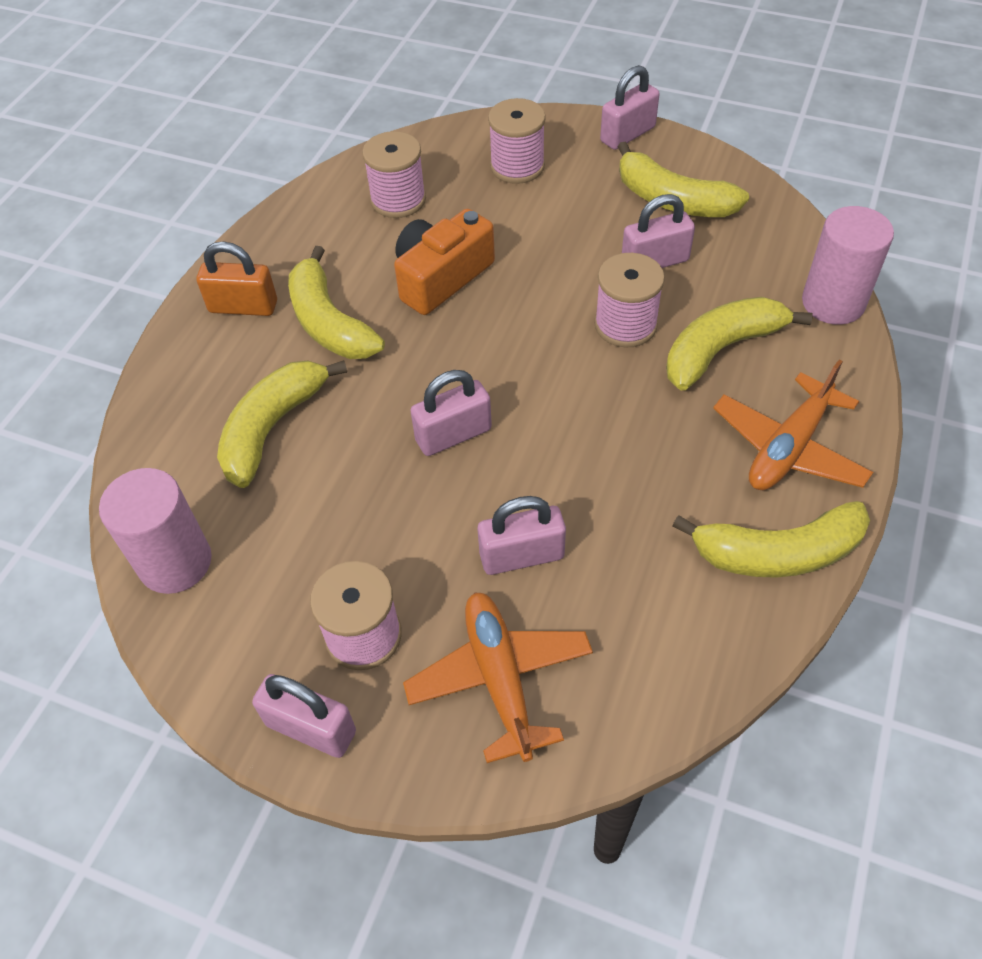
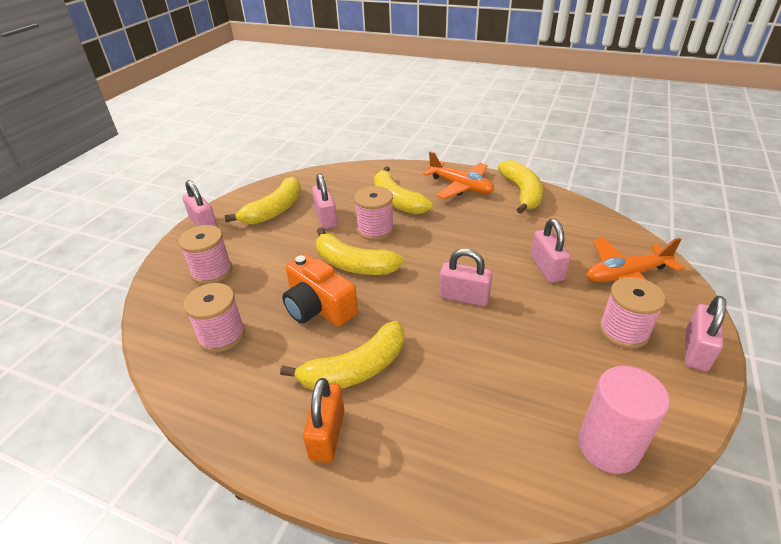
camera: 90 degrees left, 15 degrees down
(272, 428) = (466, 396): yellow banana -> yellow banana (353, 264)
(453, 435) = (464, 297): pink padlock -> pink padlock turned 45 degrees counterclockwise
(833, 303) = (368, 169): pink cylinder -> none

